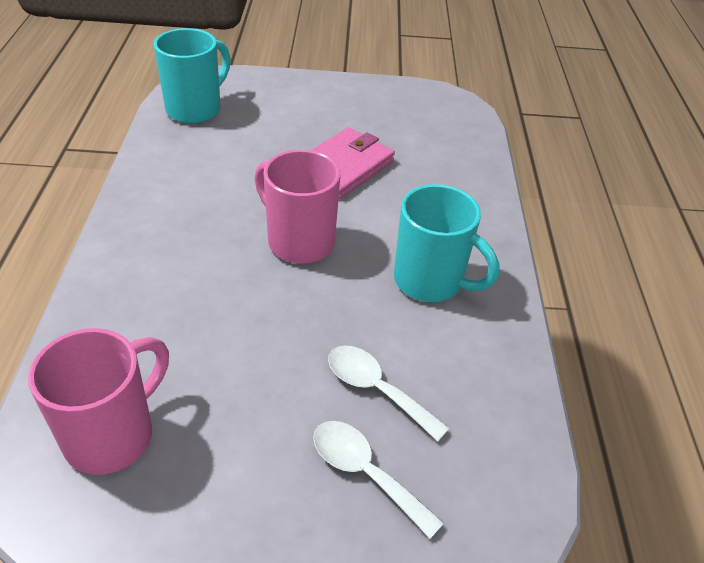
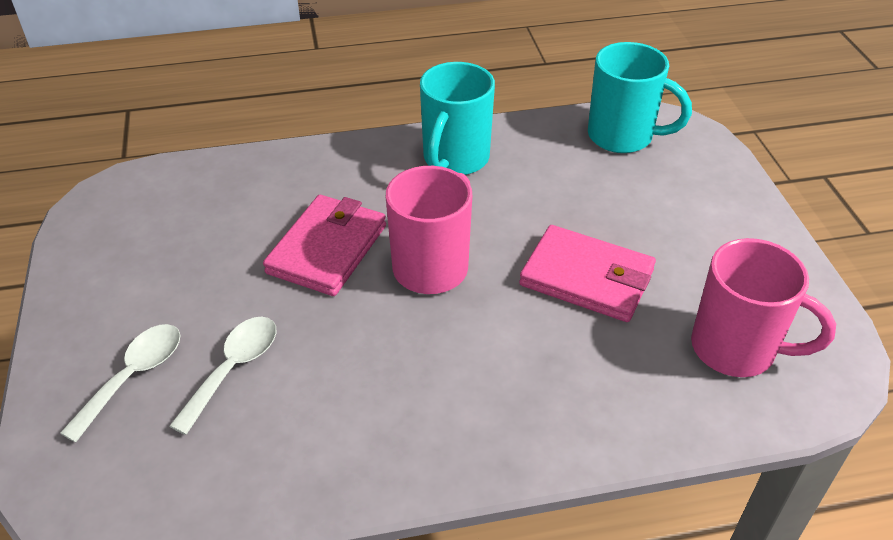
camera: 80 degrees right, 0 degrees up
(112, 435) = (165, 211): pink mug -> pink mug (736, 349)
(245, 303) = (327, 249): none -> pink wallet
(431, 281) = (407, 394): turquoise mug -> turquoise mug (455, 160)

